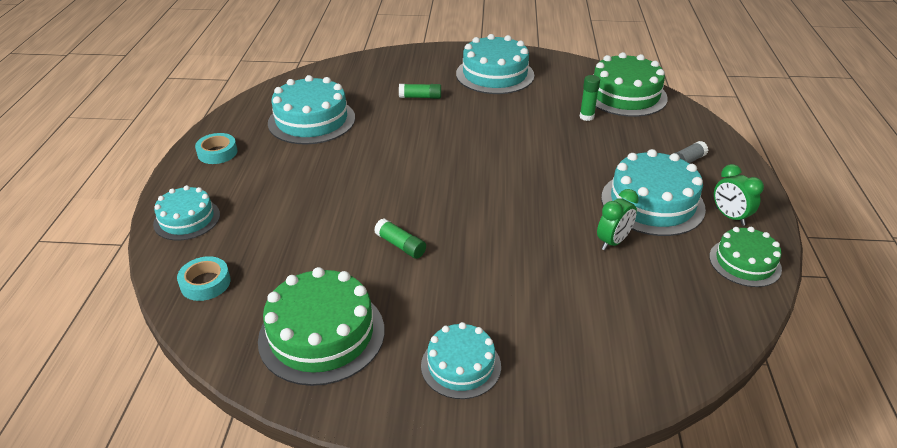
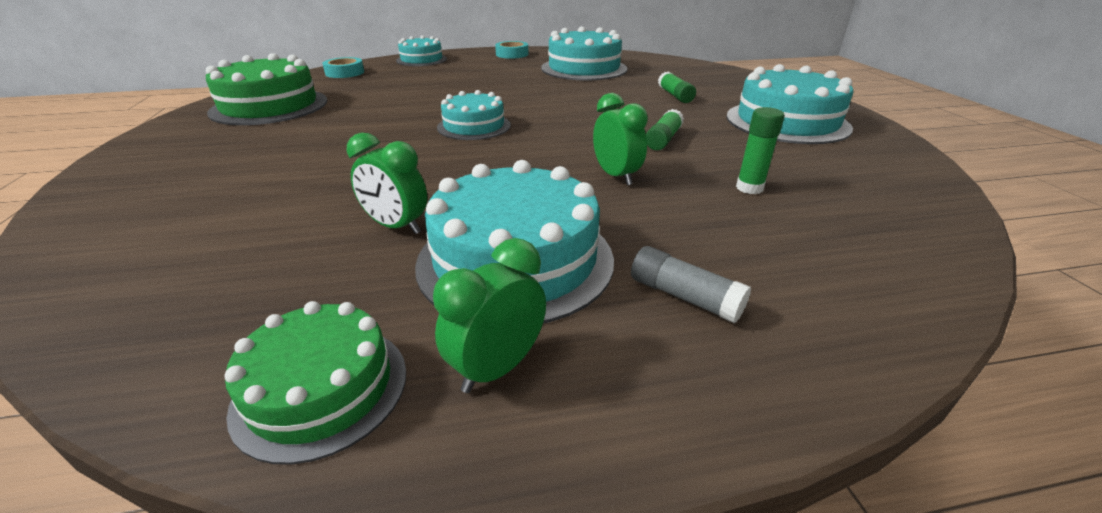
camera: 75 degrees right, 5 degrees down
(400, 245) = (389, 116): green glue stick -> green glue stick (663, 139)
(461, 365) = (193, 156): turquoise cake -> turquoise cake (474, 126)
(561, 154) = (616, 176): none -> green clock
(625, 95) = (881, 219): green cake -> none

